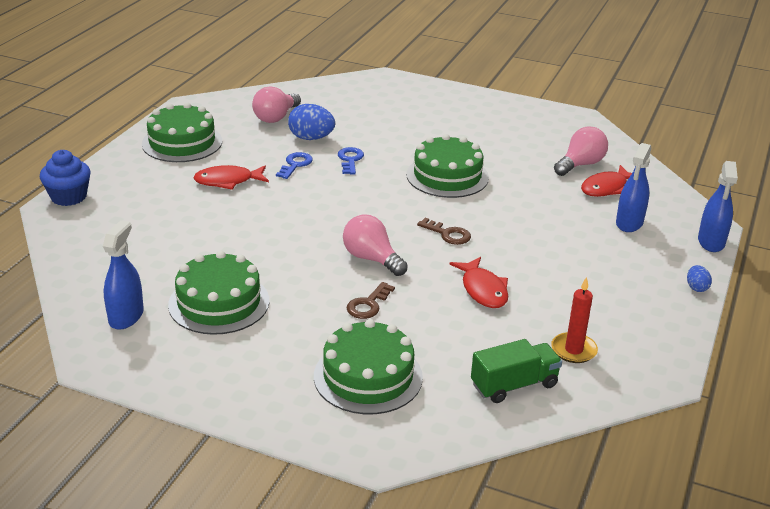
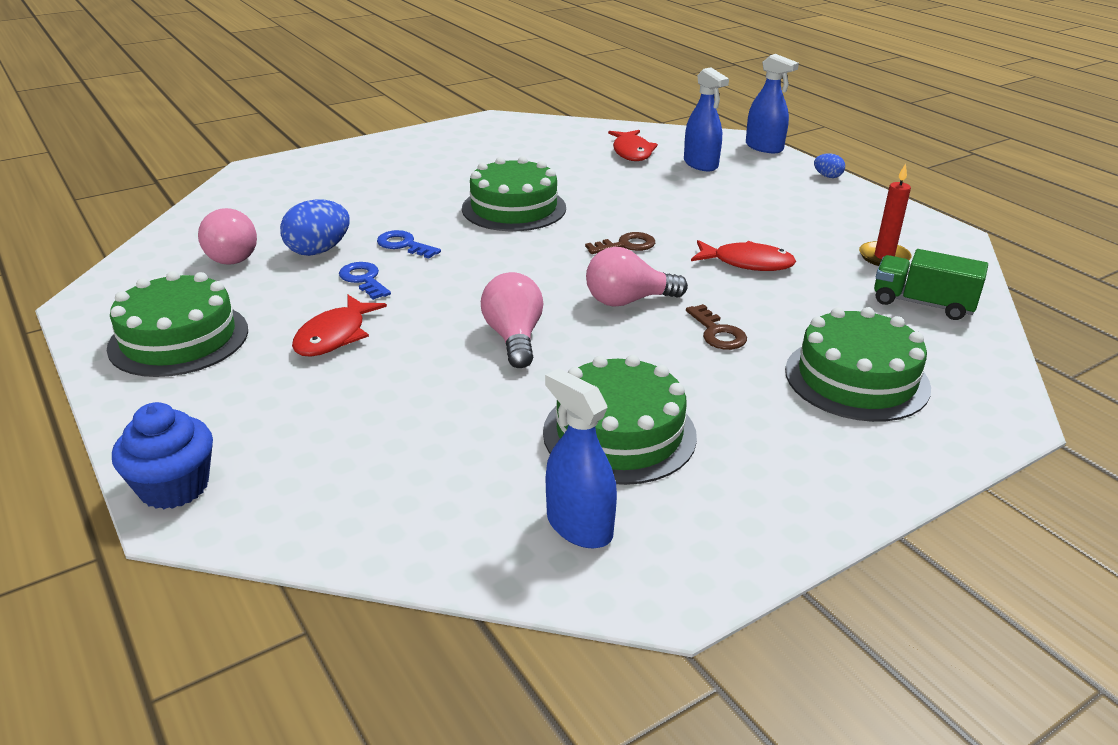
camera: 55 degrees left, 0 degrees up
(514, 385) = (922, 304): green truck -> green truck turned 75 degrees counterclockwise
(580, 165) = (578, 147): pink light bulb -> pink light bulb (514, 338)

